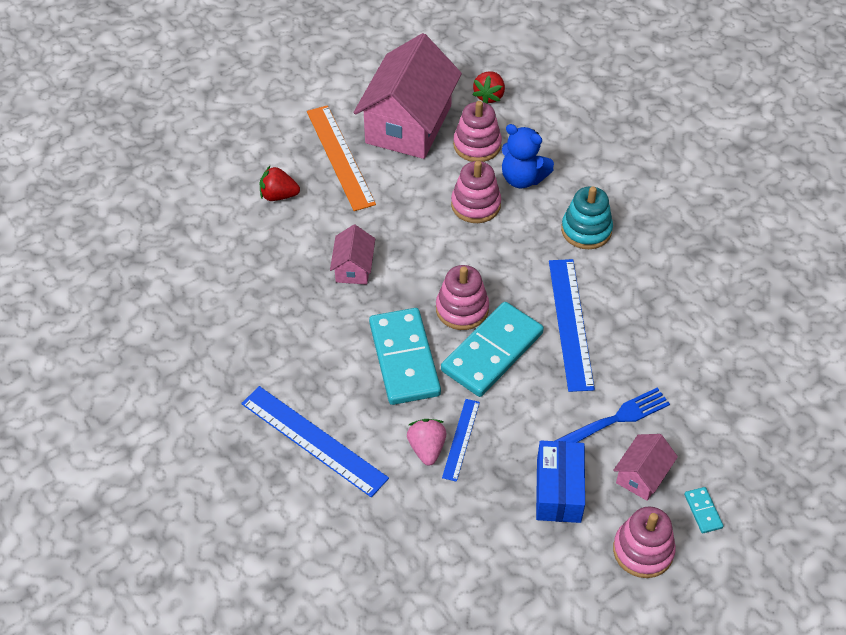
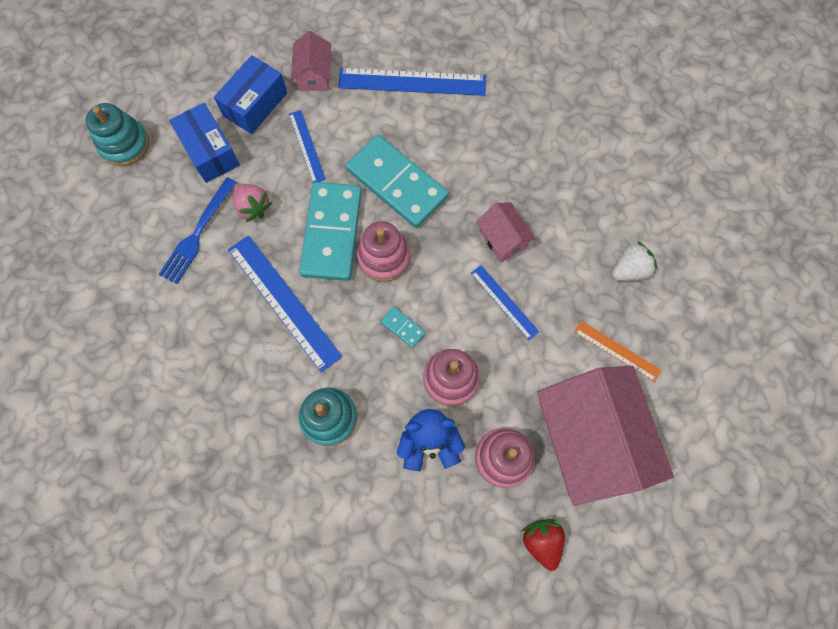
camera: 145 degrees right, 20 degrees up
(279, 195) = (629, 270): red strawberry -> white strawberry
(340, 157) = (617, 351): orange ruler -> orange ruler, size x0.55
(393, 227) = (504, 302): none -> blue ruler
(427, 448) = (327, 124): pink strawberry -> pink strawberry (253, 207)
(483, 512) = (255, 104): none -> blue box
(642, 475) = (152, 200): pink house -> pink house (314, 74)
(643, 550) = (124, 144): pink stacking toy -> turquoise stacking toy
(703, 511) = (92, 200): turquoise domino -> turquoise domino (402, 328)

